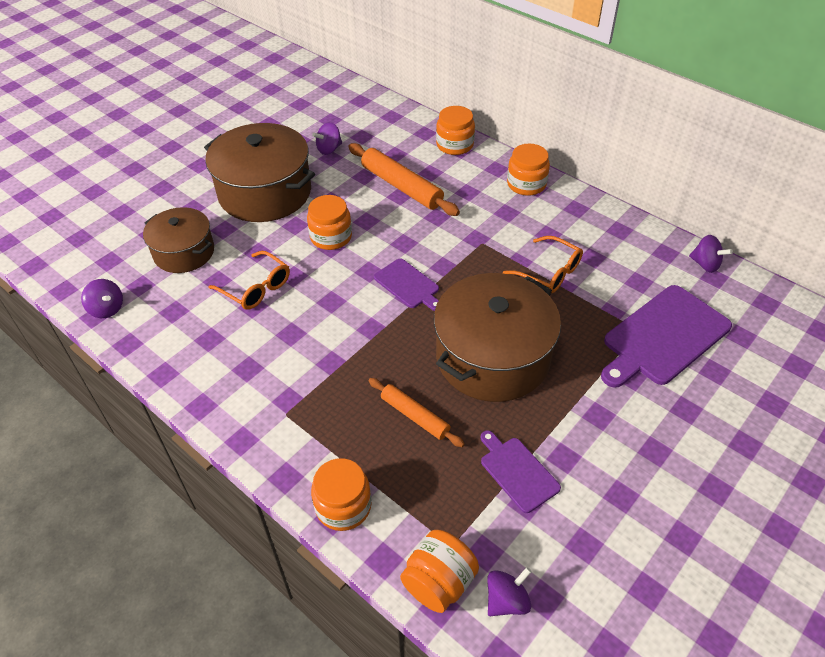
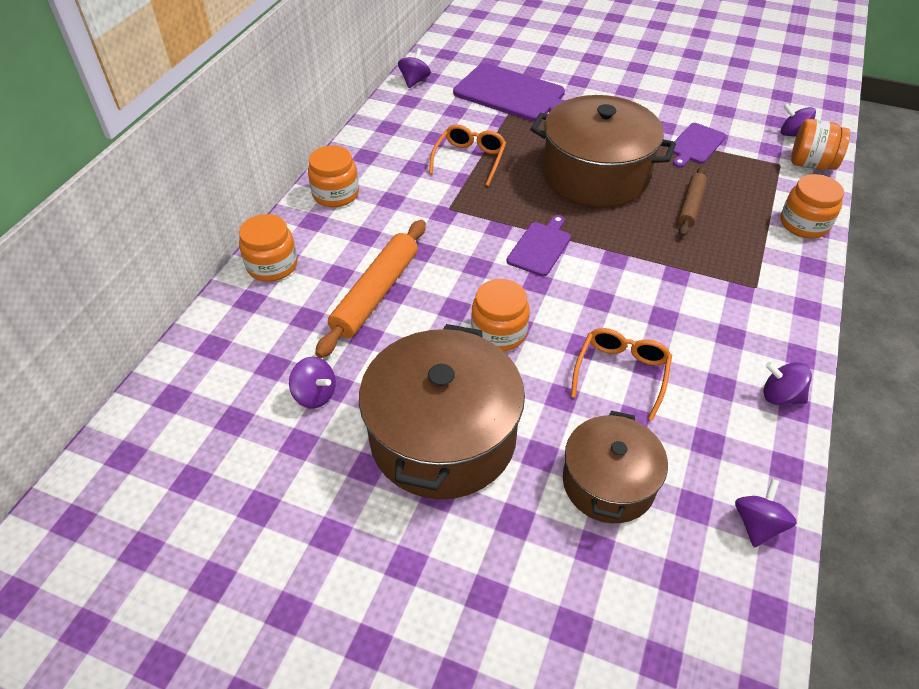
camera: 110 degrees left, 0 degrees up
(177, 370) = (780, 396): none -> purple spinning top
(414, 416) = (690, 206): orange rolling pin -> brown rolling pin

